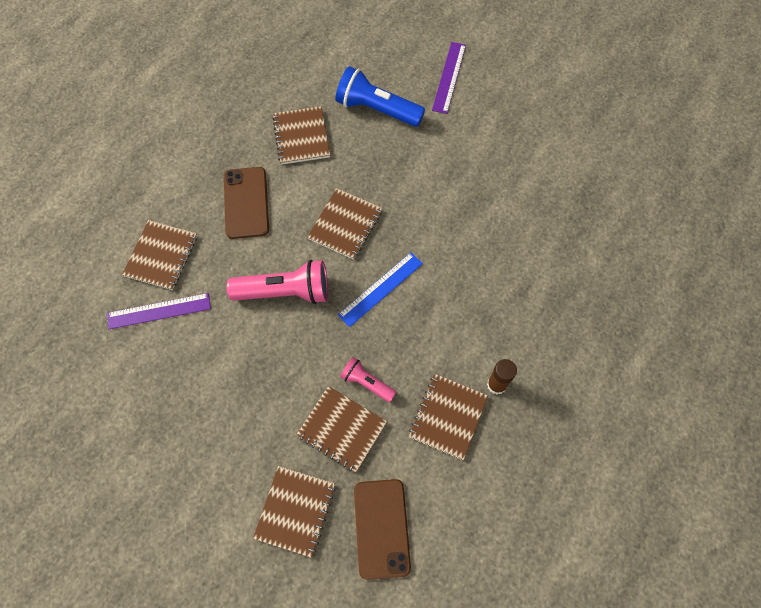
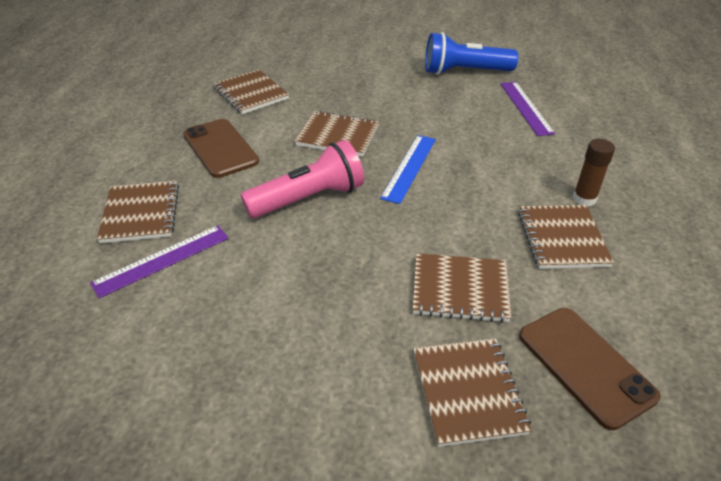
camera: 25 degrees left, 25 degrees down
(345, 225) = (337, 136): brown notebook -> brown notebook turned 75 degrees counterclockwise
(367, 383) = (454, 241): pink flashlight -> none
(377, 109) = (312, 62): blue flashlight -> blue flashlight (464, 72)
(449, 77) = (362, 33): purple ruler -> purple ruler (526, 107)

